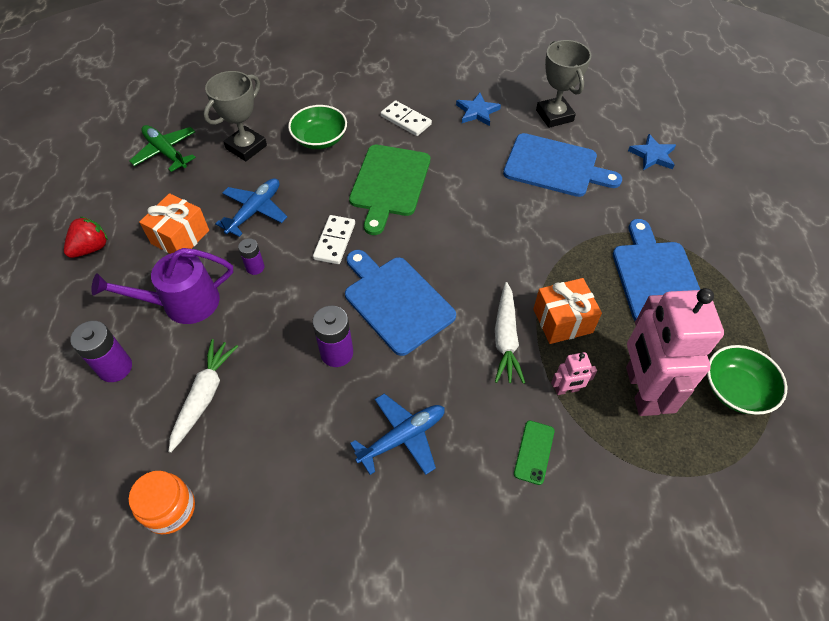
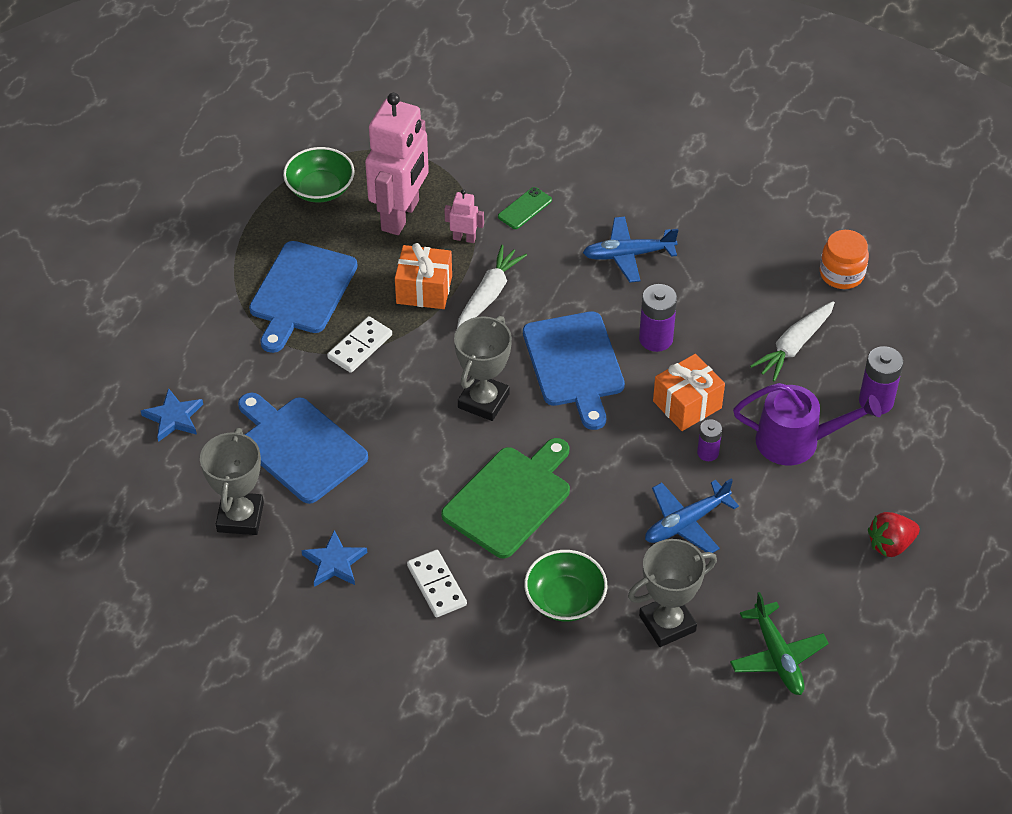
camera: 155 degrees left, 5 degrees down
(180, 237) = (783, 521): orange gift -> orange gift (687, 404)
(334, 241) = (608, 451): white domino -> white domino (360, 347)
(450, 244) = (483, 401): none -> grey trophy

